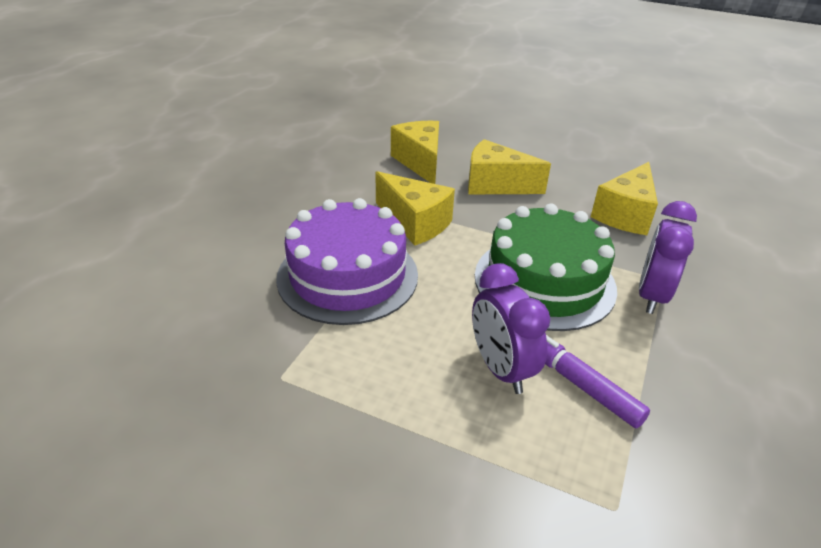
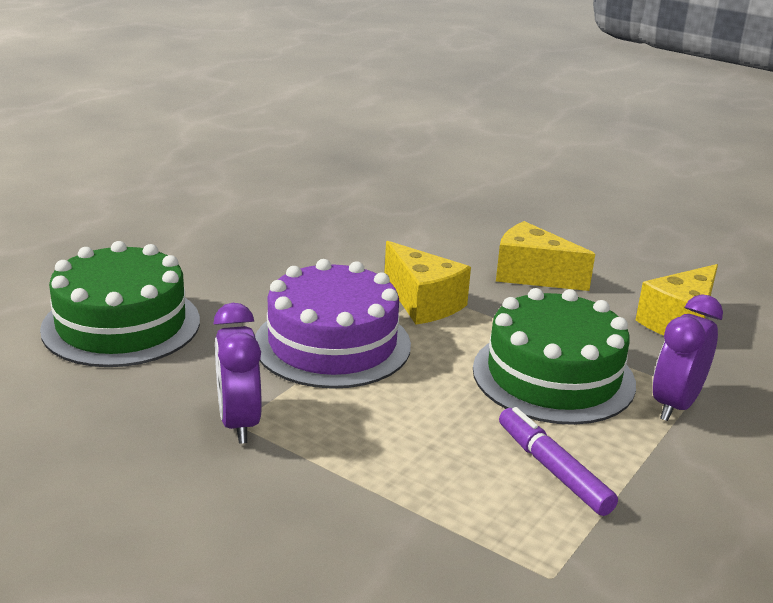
camera: 10 degrees right, 10 degrees down
(148, 282) = (121, 325): none -> green cake
(420, 162) = (449, 242): yellow cheese -> none
(500, 369) = (473, 447): purple clock -> purple clock (239, 422)

